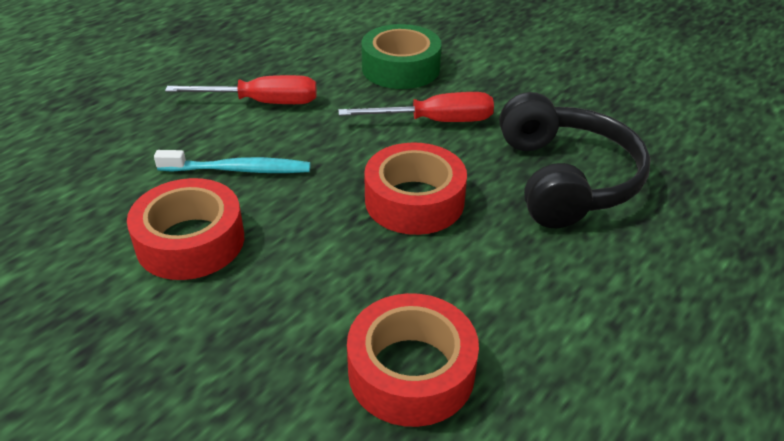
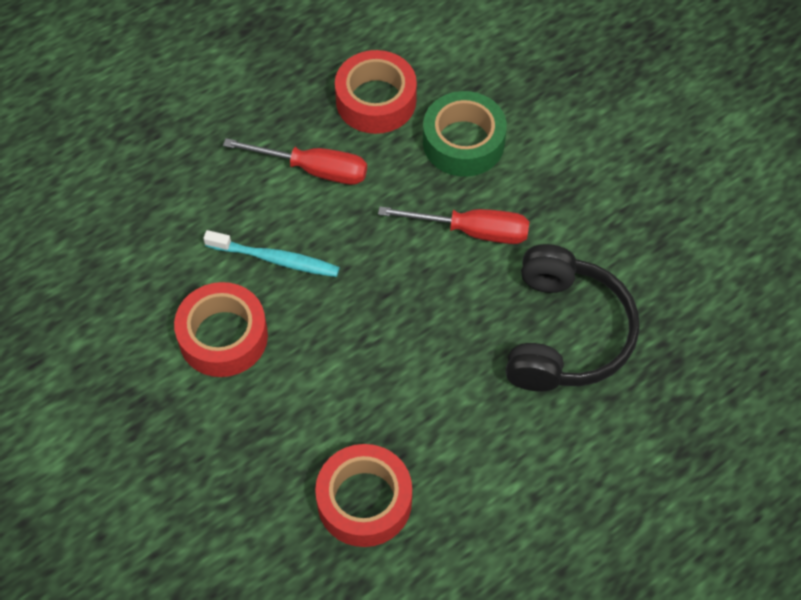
camera: 15 degrees right, 20 degrees up
(414, 201) = (419, 331): red tape -> red tape (376, 100)

